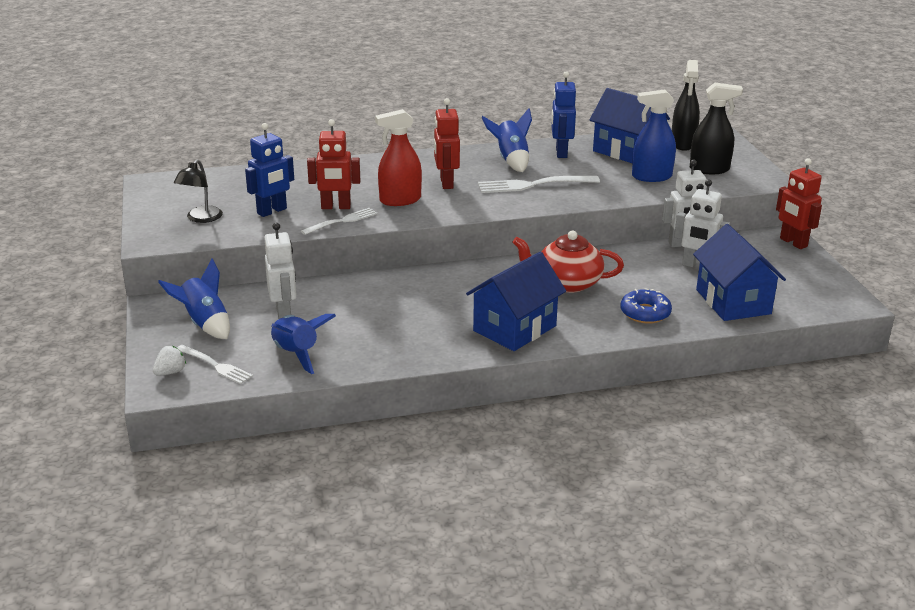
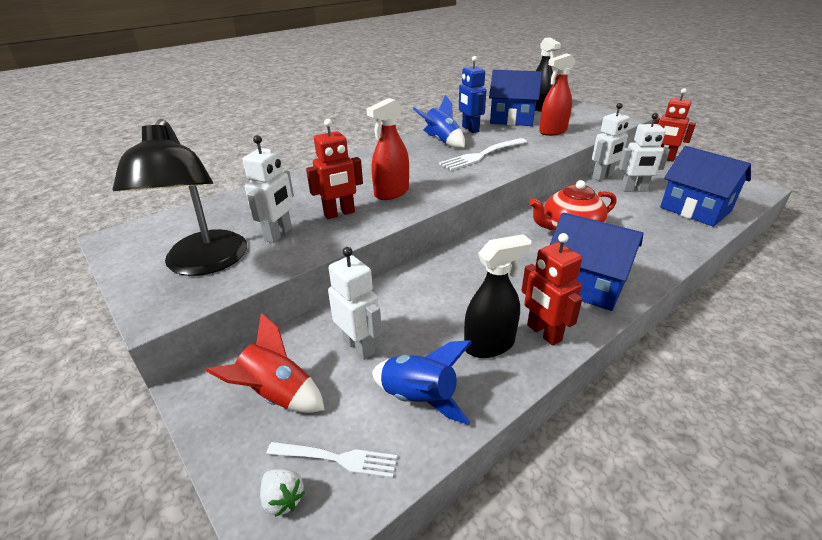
camera: 25 degrees left, 5 degrees up
(170, 372) = (283, 499): white strawberry -> white strawberry turned 120 degrees clockwise
(201, 218) = (203, 264): black lamp -> black lamp, size x1.97
(204, 324) = (277, 395): blue rocket -> red rocket
(272, 211) = (279, 234): blue robot -> white robot
(342, 221) = (359, 226): white fork -> none
(446, 183) = (413, 169): red robot -> red robot (543, 333)
(514, 328) = (585, 285): blue house -> blue house turned 75 degrees counterclockwise
(645, 313) = (656, 237): blue donut -> none
(651, 177) = (552, 131): blue spray bottle -> red spray bottle
(709, 169) = (580, 119): black spray bottle -> black spray bottle (489, 345)

